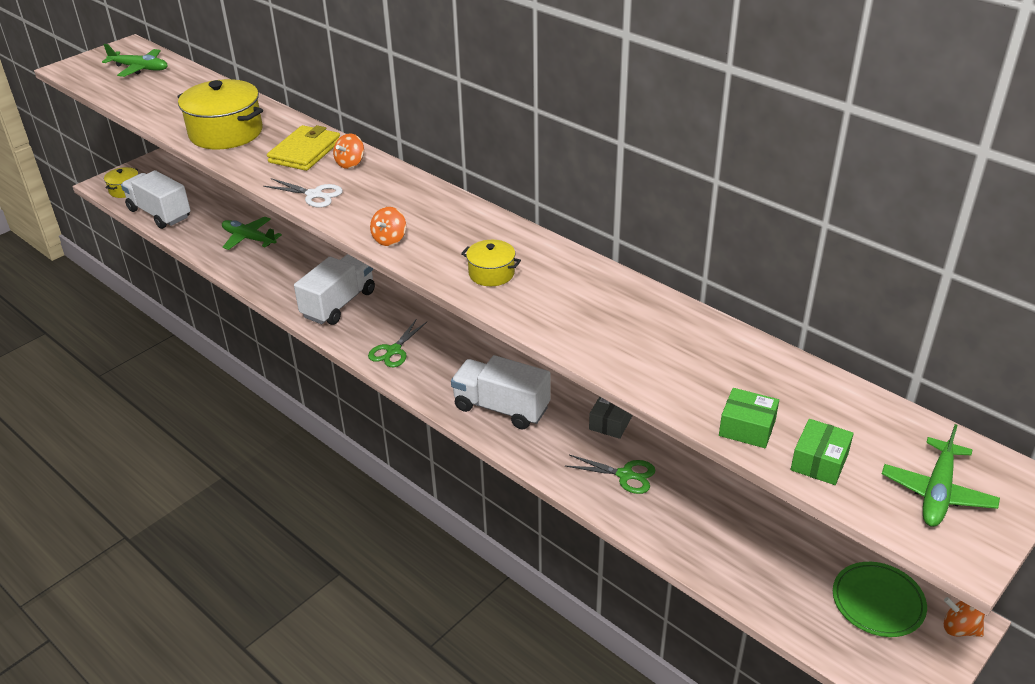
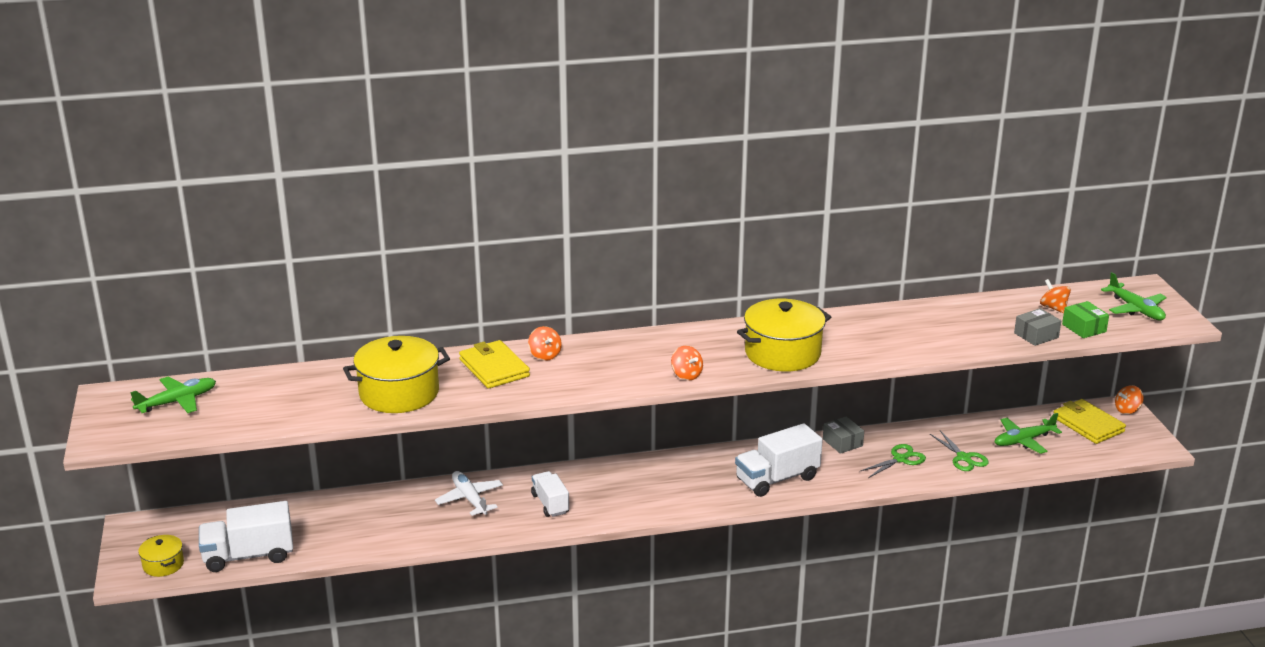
camera: 55 degrees left, 10 degrees down
(249, 239) = (377, 517): green plane -> green plane (1024, 441)
(309, 265) = (470, 499): none -> white plane
(314, 195) = (574, 384): white scissors -> none
(338, 304) = (550, 504): white truck -> white truck, size x0.63
(393, 351) = (650, 500): green scissors -> green scissors (964, 458)
(491, 273) = (782, 353): yellow pot -> yellow pot, size x1.95
(747, 428) = (1036, 335): green box -> grey box
(838, 418) = (1053, 308): none -> orange spinning top
(878, 602) = (1088, 424): green plate -> yellow wallet

